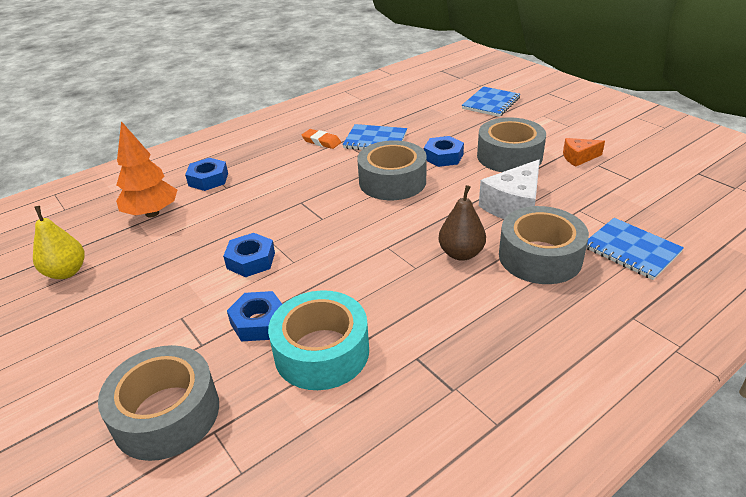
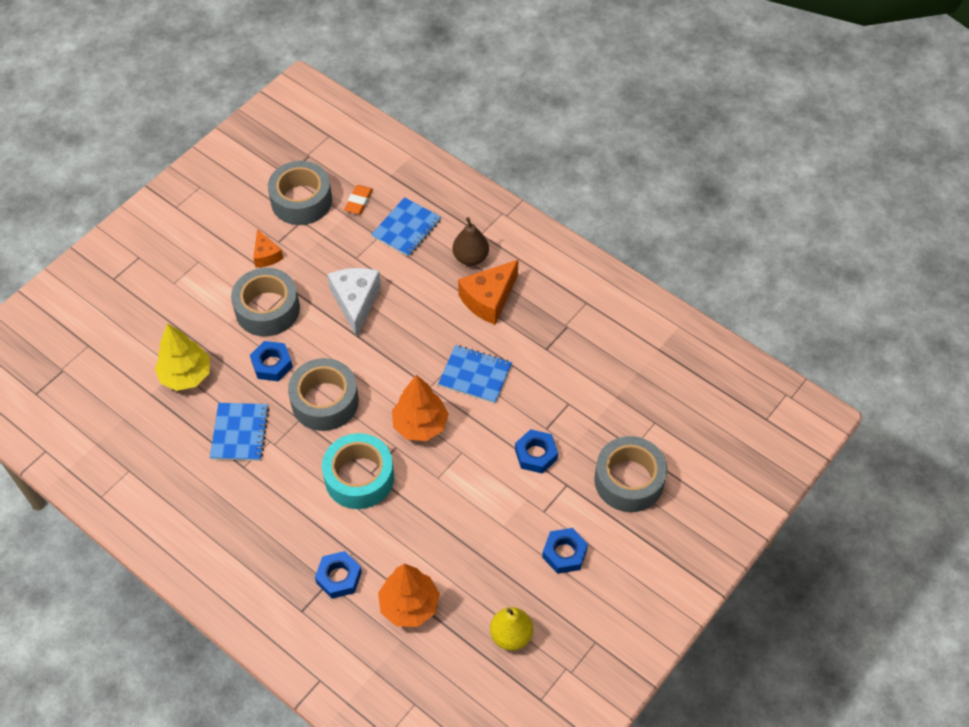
camera: 105 degrees left, 20 degrees up
(251, 260) = (466, 485): blue nut -> blue nut (564, 553)
(321, 141) = (245, 487): orange eraser -> orange eraser (358, 201)
(321, 352) = (554, 405): turquoise tape -> turquoise tape (359, 477)
(341, 236) = (420, 425): none -> orange tree
(442, 119) = (186, 375): none -> yellow tree
(461, 253) = (429, 334): brown pear -> brown pear (470, 257)
(491, 103) = (142, 332): blue notebook -> blue notebook (475, 375)
(511, 311) = (489, 299): none -> orange cheese
(514, 206) = (355, 302): white cheese -> white cheese turned 120 degrees counterclockwise
(540, 257) = (425, 284): grey tape -> grey tape (301, 200)

